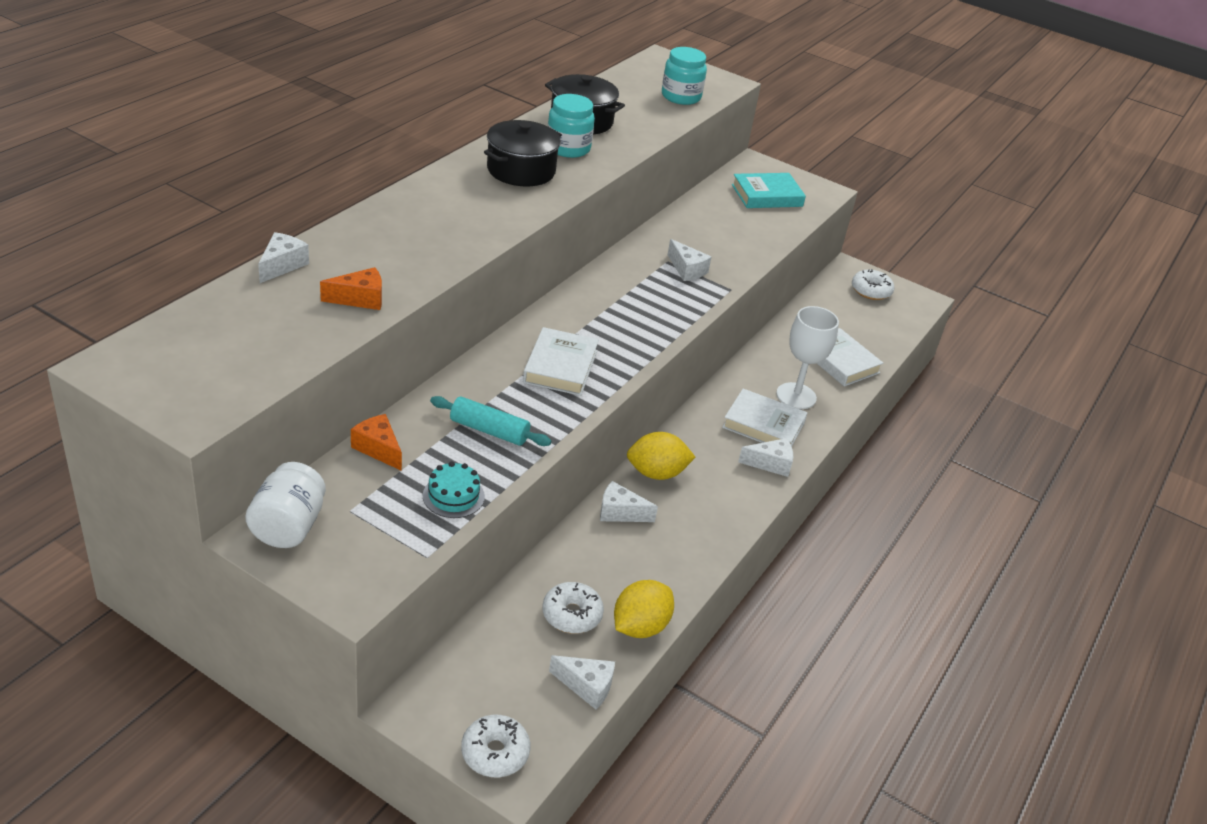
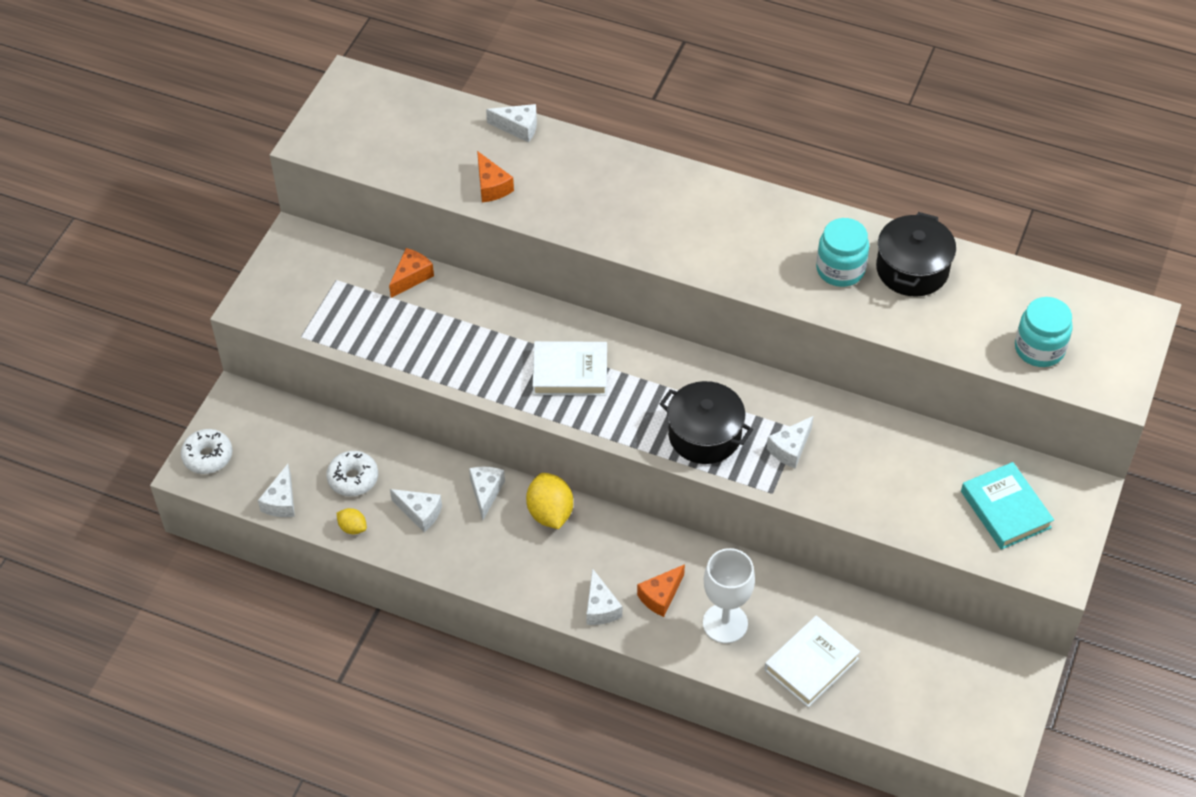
camera: 85 degrees right, 15 degrees up
(288, 527) = (308, 251): white jar -> none
(453, 496) = (371, 336): turquoise cake -> none
(489, 430) = (460, 341): turquoise rolling pin -> none
(521, 170) = (769, 242): black pot -> black pot (704, 435)
(633, 567) = (420, 513): none -> white cheese
(640, 627) = (352, 528): yellow lemon -> yellow lemon, size x0.54
(763, 425) = (661, 596): white book -> orange cheese
(871, 291) = (986, 694): white donut -> none

